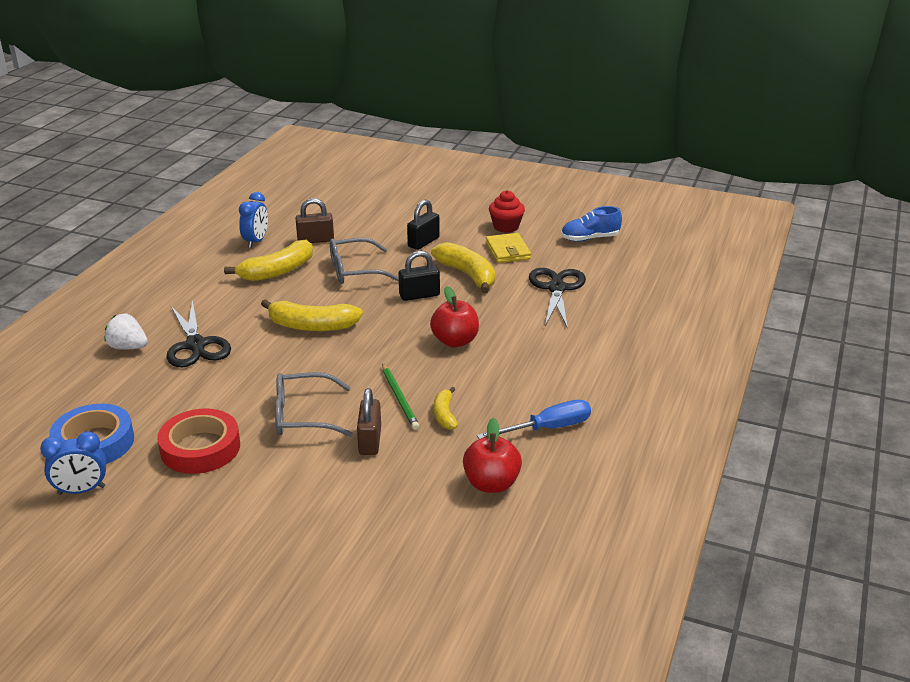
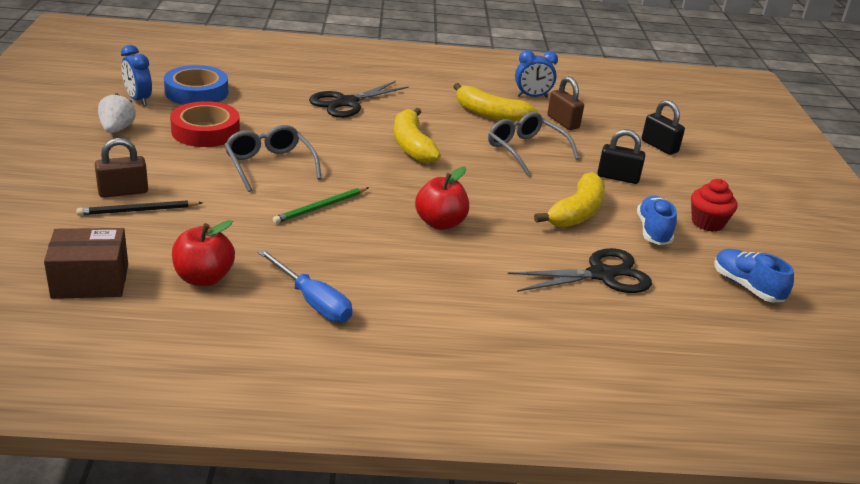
camera: 65 degrees right, 0 degrees up
(128, 347) = (326, 79): white strawberry -> white strawberry (117, 129)
(351, 514) = (138, 211): none -> black pencil
(370, 441) = (246, 202): brown padlock -> brown padlock (123, 192)
(419, 295) = (510, 190): black padlock -> black padlock (659, 146)
(445, 415) = (306, 235): yellow banana -> none
(471, 556) = (90, 281): none -> brown box
(508, 251) = (653, 231): yellow wallet -> blue shoe

